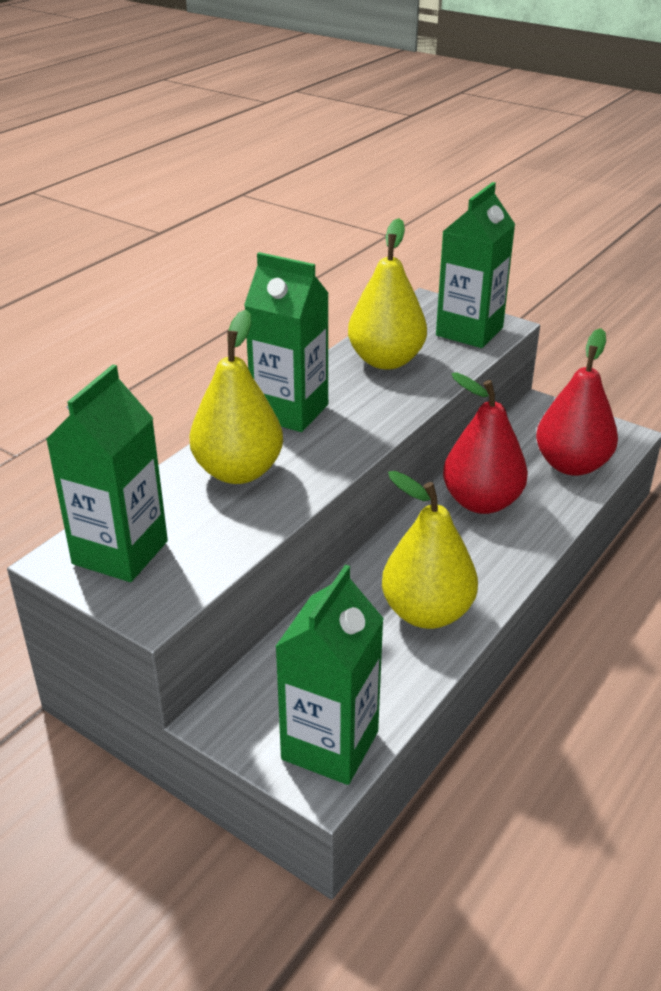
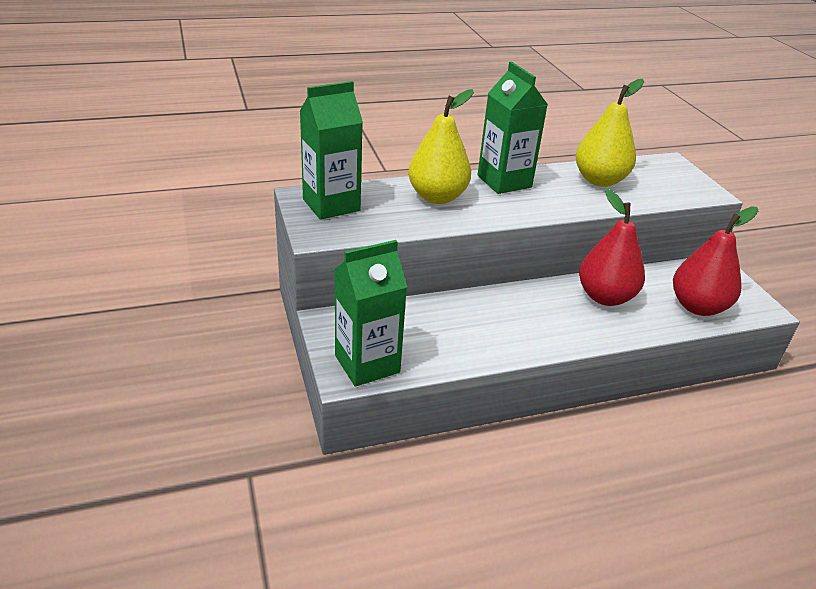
camera: 35 degrees right, 0 degrees up
(427, 612) = (498, 334): yellow pear -> none
(469, 331) = (680, 187): green carton -> none

